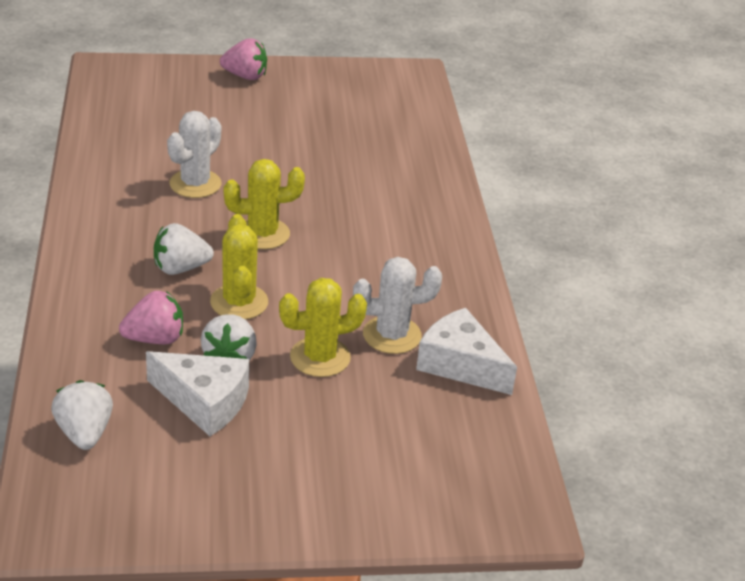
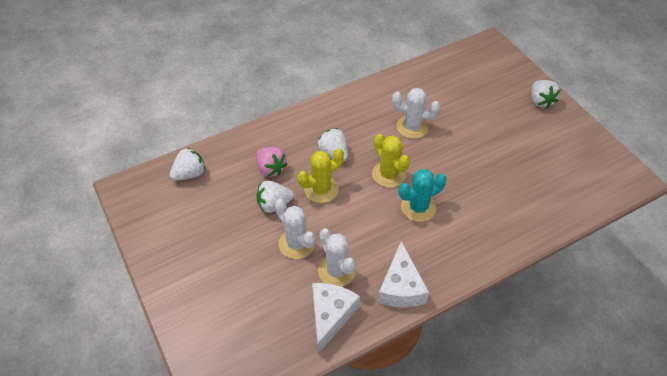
camera: 70 degrees right, 15 degrees up
(204, 402) = (234, 209): white cheese -> white cheese (401, 287)
(245, 76) = (540, 101): pink strawberry -> white strawberry
(320, 357) = (296, 244): yellow cactus -> white cactus
(339, 231) = (418, 207): none -> turquoise cactus

